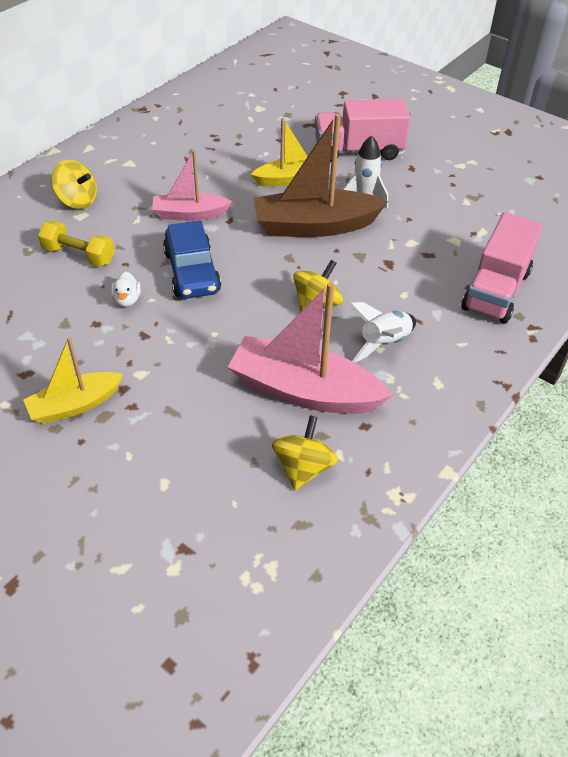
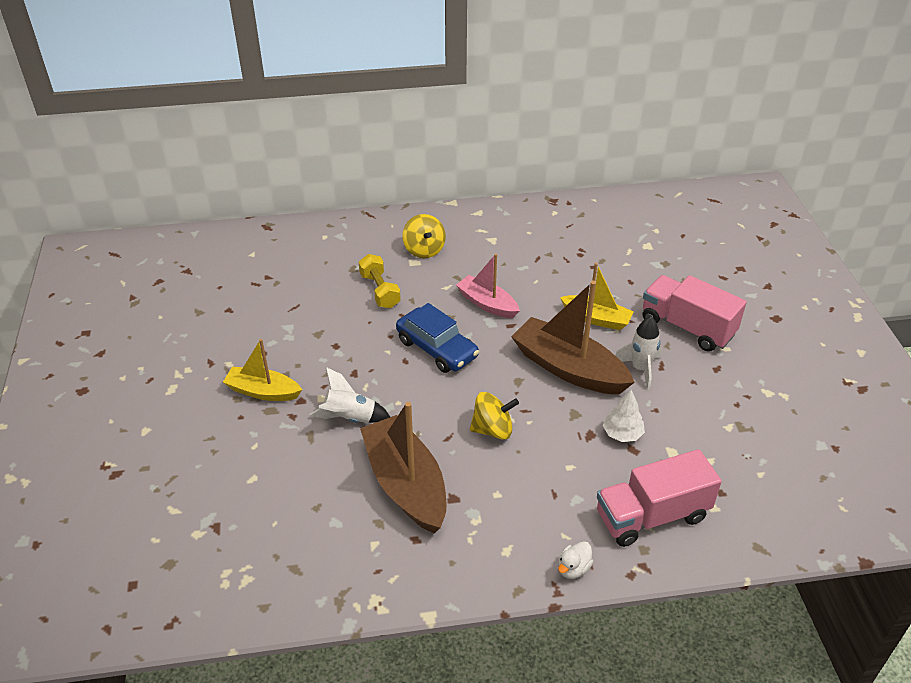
camera: 45 degrees right, 5 degrees down
(127, 300) = (372, 341): white duck -> white duck (573, 568)
(192, 272) = (437, 348): blue car -> blue car turned 75 degrees counterclockwise
(303, 468) = (340, 535): yellow spinning top -> none
(304, 391) = (406, 484): pink boat -> brown boat
(383, 343) = (504, 492): white rocket -> white rocket (349, 418)
(409, 248) = (622, 434): none -> white tree

